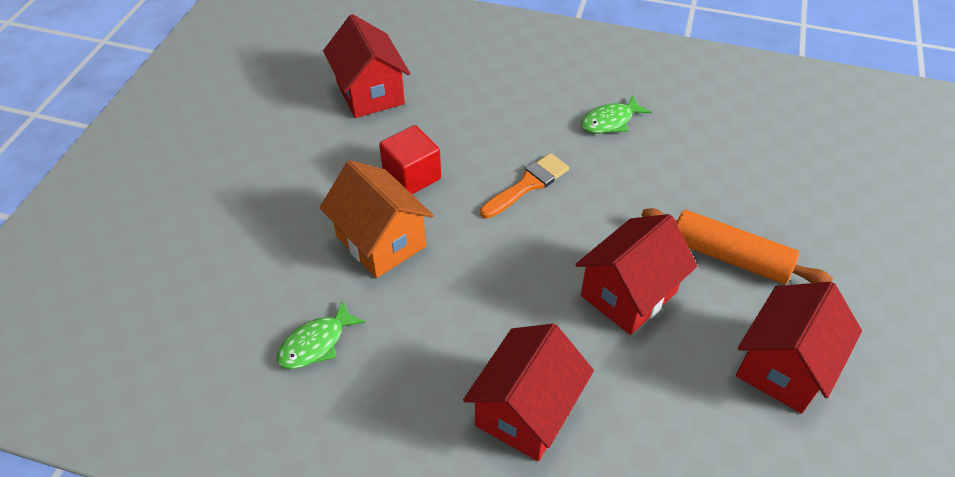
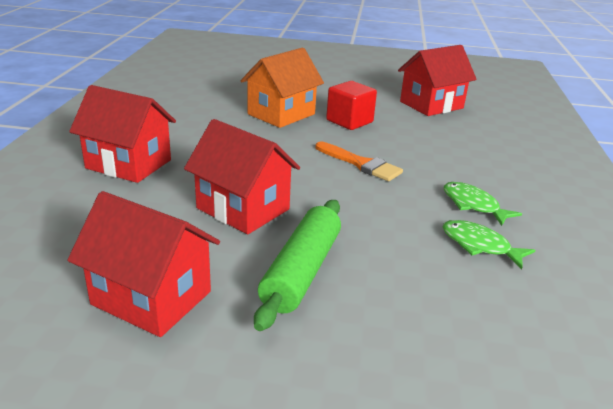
camera: 80 degrees right, 20 degrees down
(316, 343) = (193, 101): green fish -> green fish (479, 245)
(729, 256) = (302, 271): orange rolling pin -> green rolling pin

